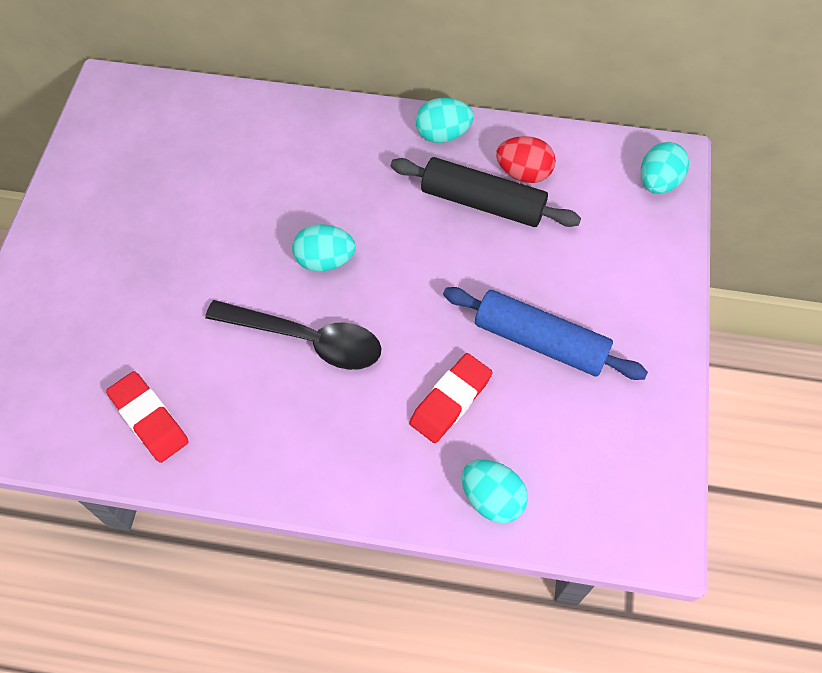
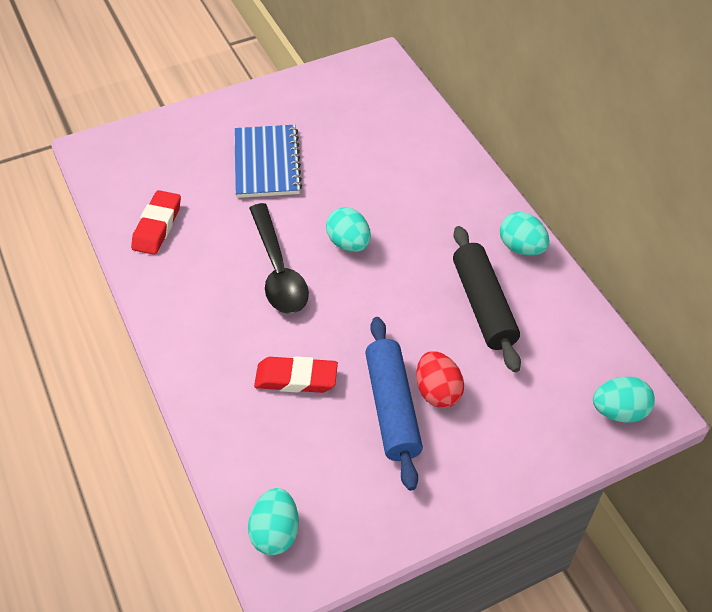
camera: 55 degrees right, 10 degrees down
(155, 267) = (267, 163): none -> blue notebook
(492, 498) = (236, 447): turquoise egg -> turquoise egg (275, 532)
(523, 173) = (536, 316): red egg -> red egg (437, 391)

